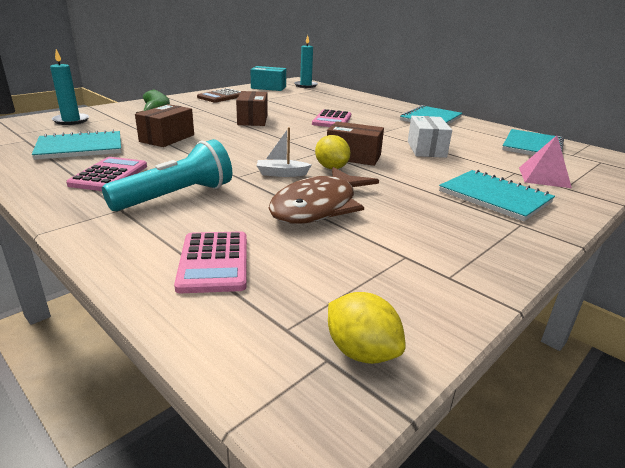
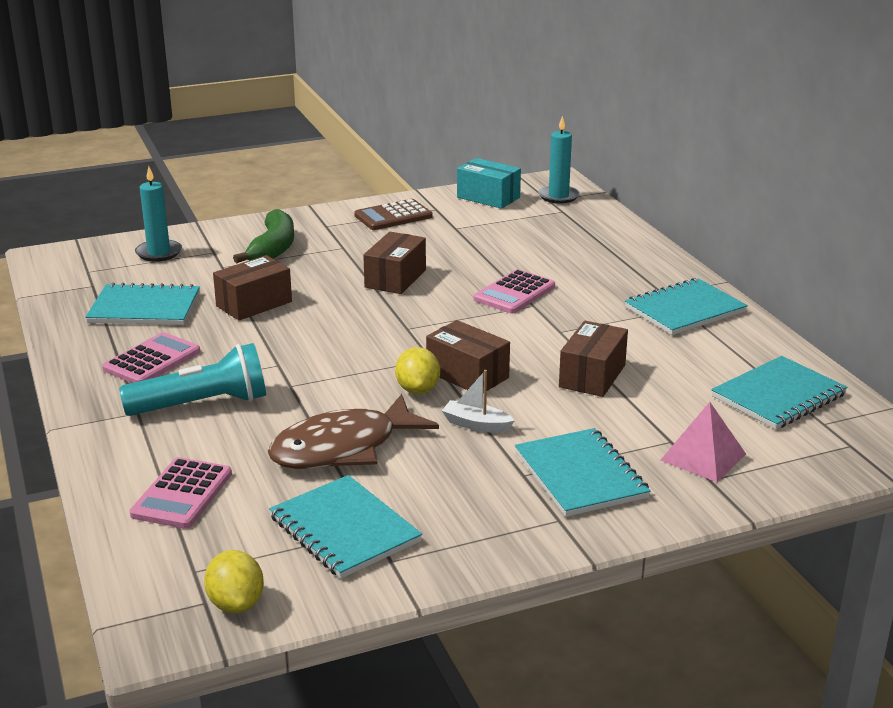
camera: 25 degrees right, 0 degrees up
(281, 174) = (345, 390): white boat -> white boat (476, 425)
(384, 261) = (344, 529): none -> turquoise notebook
(426, 149) = (592, 376): white box -> brown box

